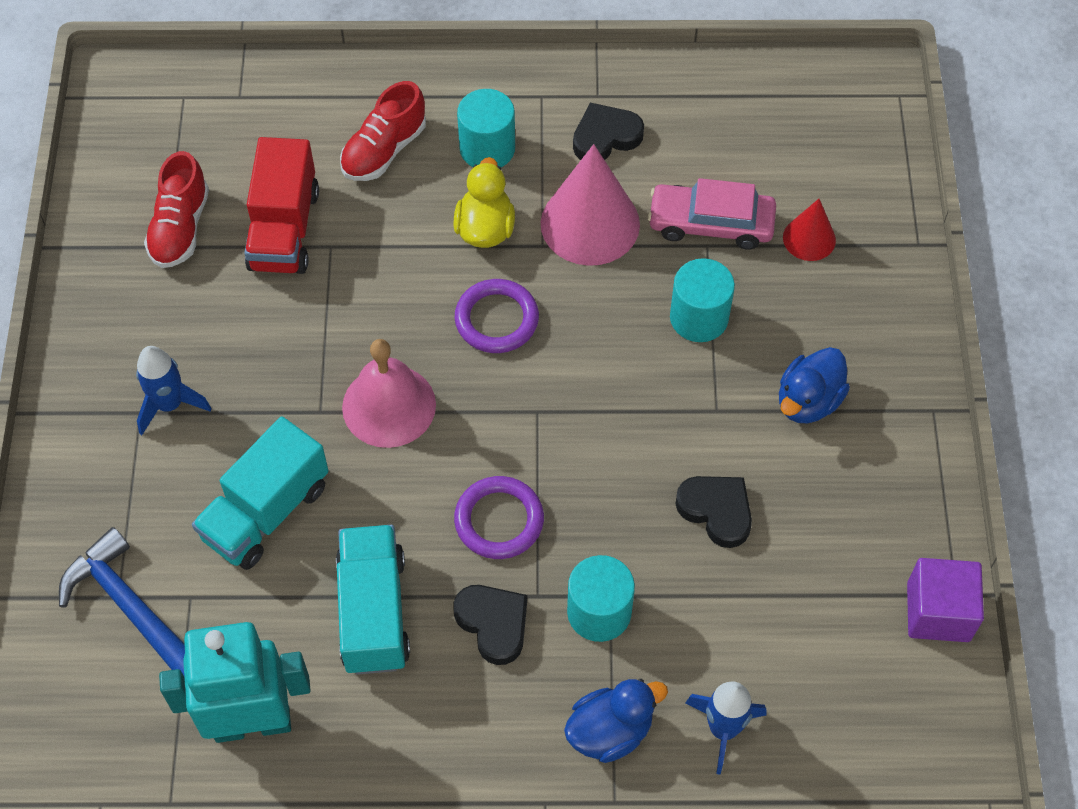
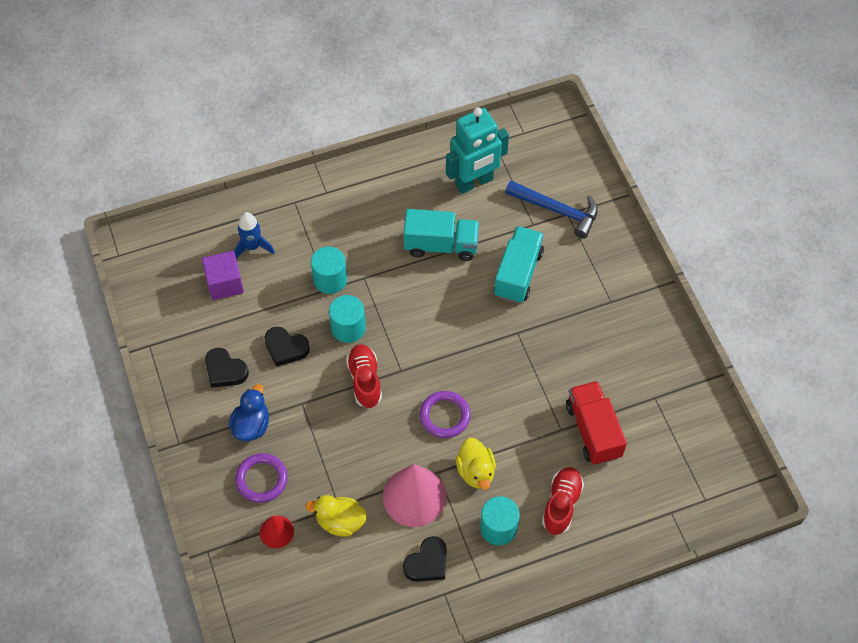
camera: 160 degrees right, 0 degrees up
(170, 405) = (598, 310): blue rocket -> none
(180, 228) = (653, 411): red shoe -> red shoe (365, 380)
(374, 612) = (441, 245): turquoise truck -> turquoise truck turned 60 degrees counterclockwise
(389, 406) = (482, 347): pink bell -> none
(493, 624) = (380, 258): black heart -> black heart (225, 370)
(499, 520) = (398, 307): purple ring -> purple ring (261, 479)
(610, 731) = (306, 229): blue duck -> none
(699, 317) = (328, 456): turquoise cylinder -> turquoise cylinder (348, 328)
(711, 223) = (340, 521): pink car -> yellow duck
(938, 612) = (157, 333): purple cube -> purple cube (225, 283)

